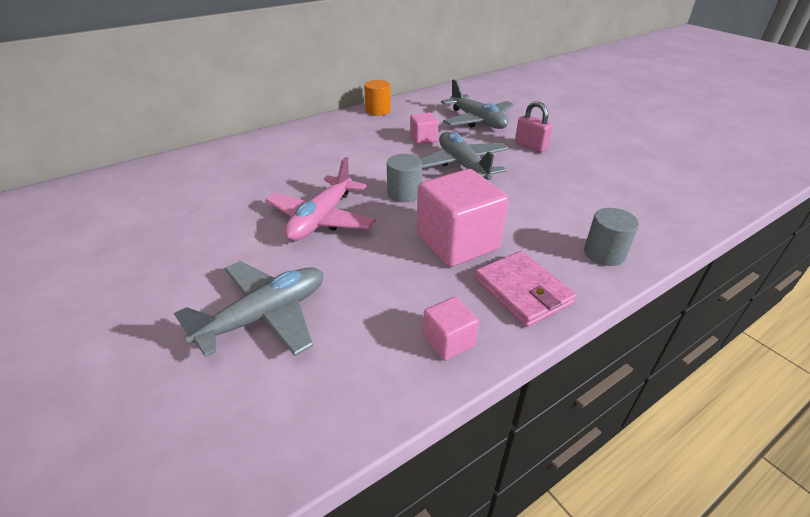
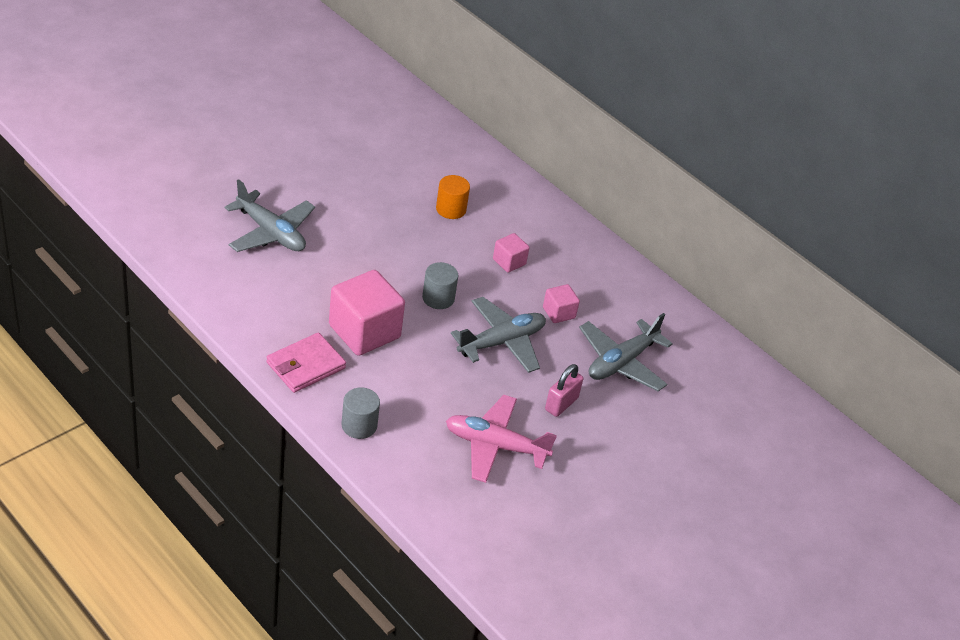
camera: 75 degrees right, 5 degrees up
(321, 219) = (388, 248): pink plane -> pink plane (495, 446)
(378, 110) = (627, 273): orange cylinder -> orange cylinder (451, 209)
(448, 341) = (252, 321): pink cube -> pink cube (509, 262)

